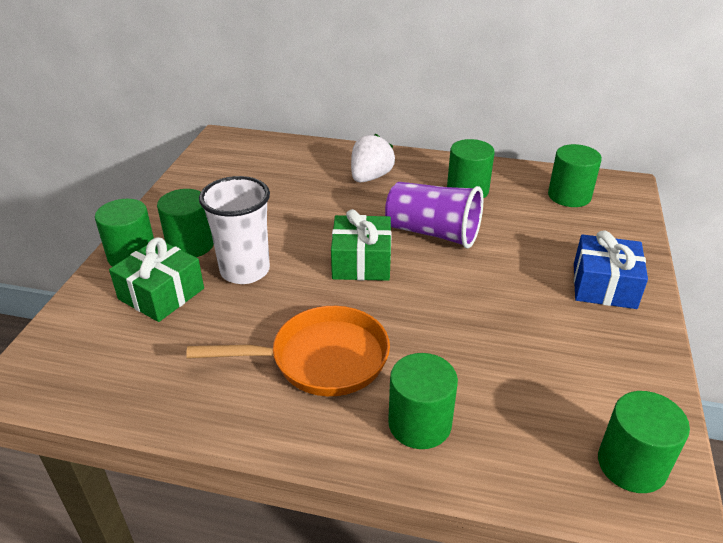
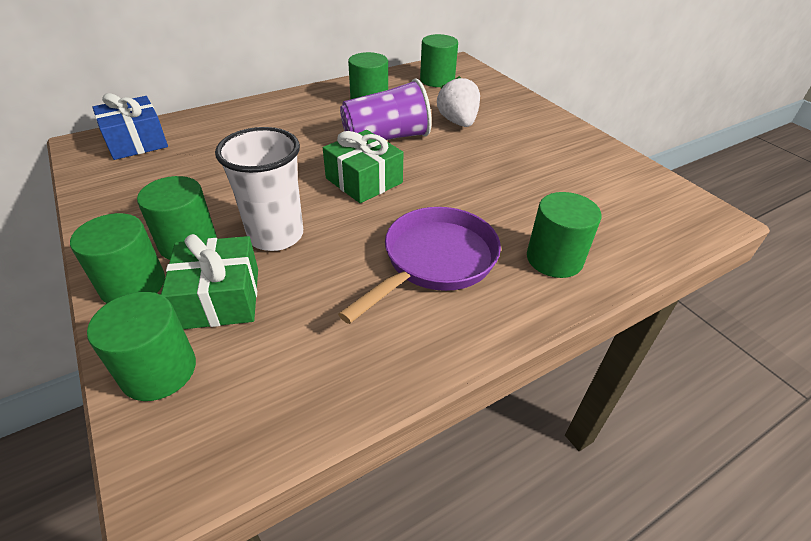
camera: 45 degrees left, 5 degrees up
(321, 359) = (435, 261): orange pan -> purple pan
(370, 177) = (283, 120): white strawberry -> white strawberry (458, 122)
(604, 285) = (528, 122): blue gift -> blue gift (136, 142)
(631, 464) = (673, 207): green cylinder -> green cylinder (159, 370)

